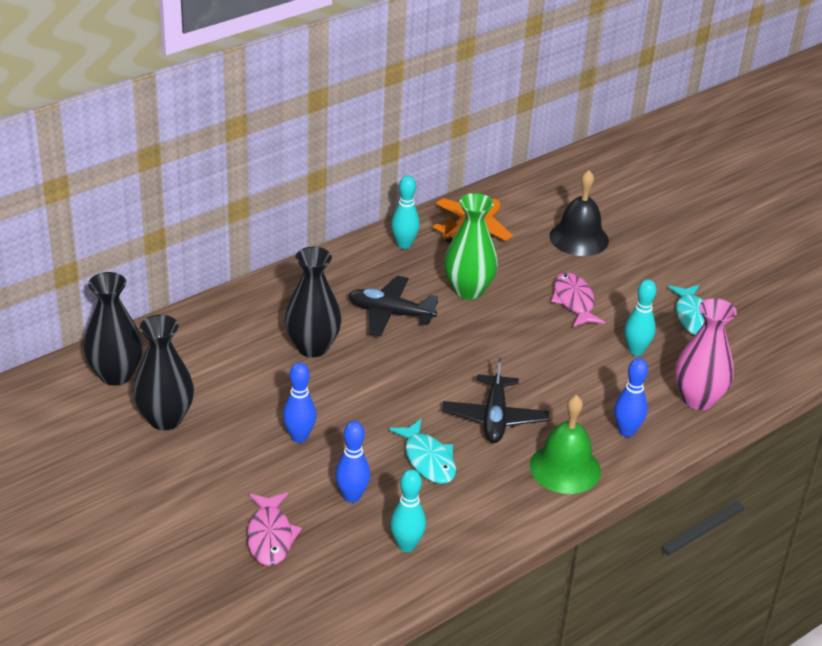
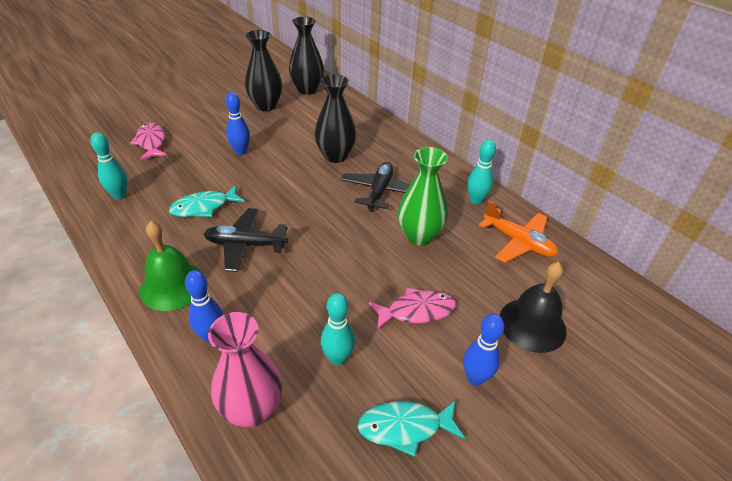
camera: 90 degrees right, 5 degrees up
(270, 536) = (151, 142): pink fish -> pink fish turned 75 degrees clockwise
(352, 496) = (176, 172): blue bowling pin -> blue bowling pin (475, 378)

